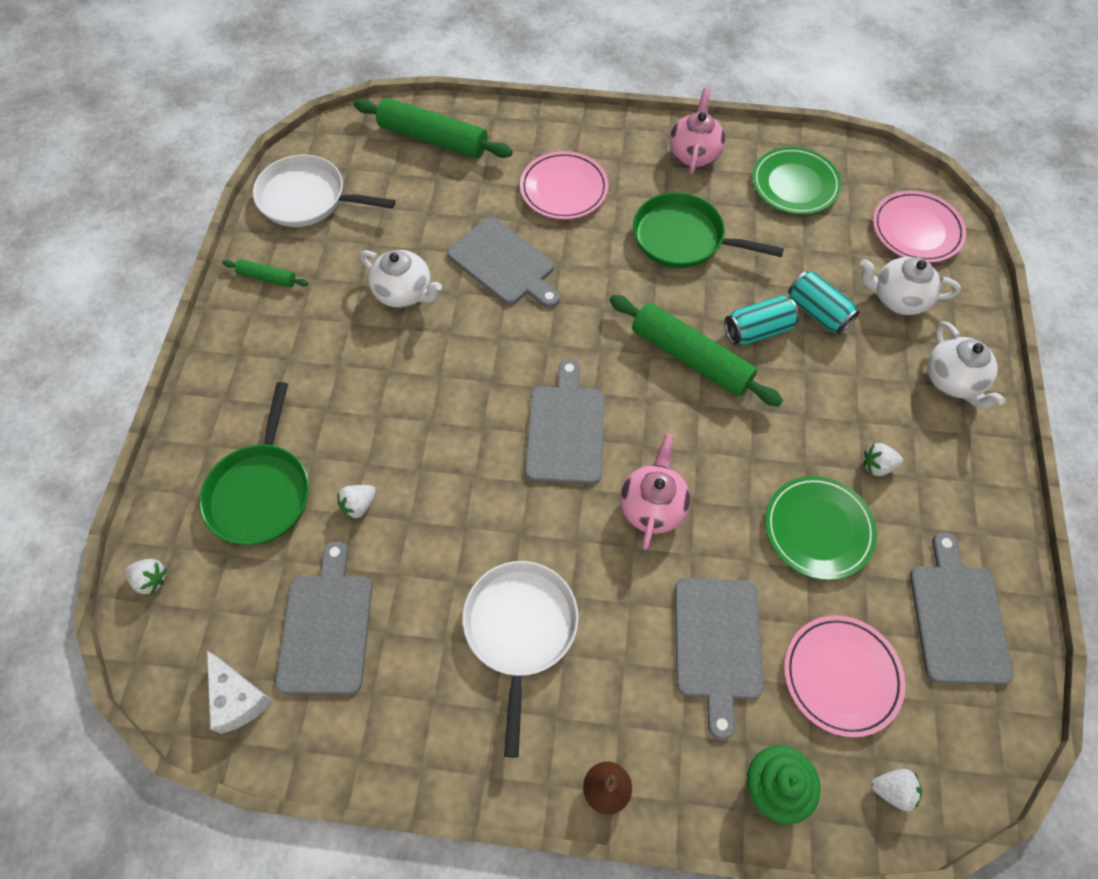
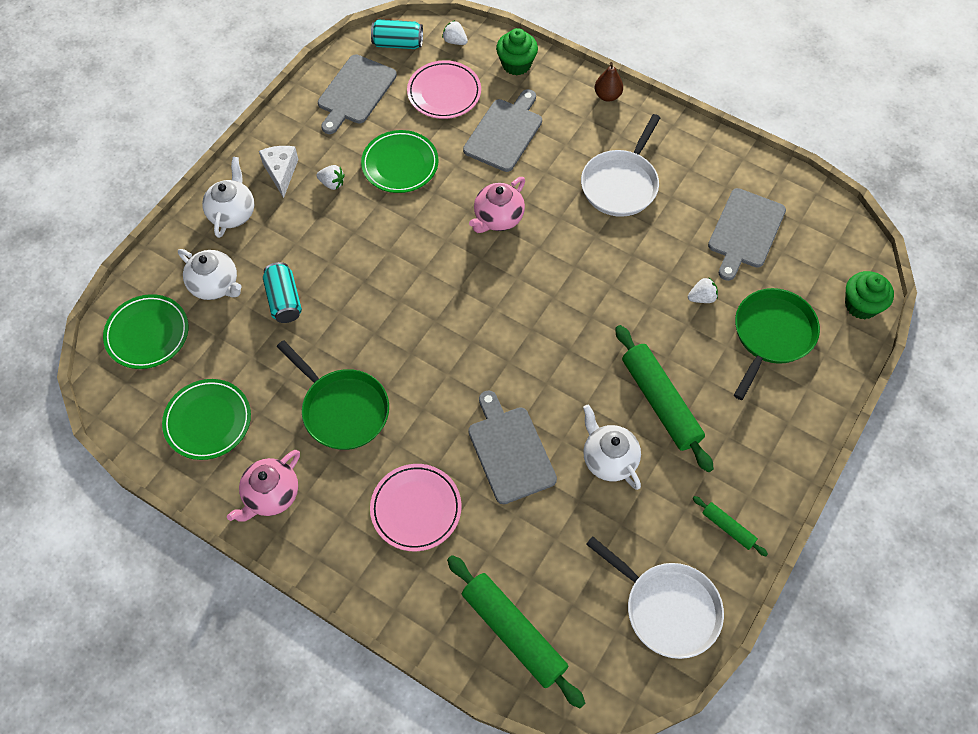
camera: 155 degrees left, 0 degrees up
(151, 580) = (861, 305): white strawberry -> green cupcake
(238, 698) = (810, 214): white cheese -> white cheese (281, 172)
(565, 429) = (530, 291): grey cutting board -> none
(690, 357) = (406, 305): green rolling pin -> green rolling pin (660, 402)
(757, 330) = (340, 305): turquoise can -> turquoise can (398, 44)
(916, 230) = (147, 334): pink plate -> green plate

